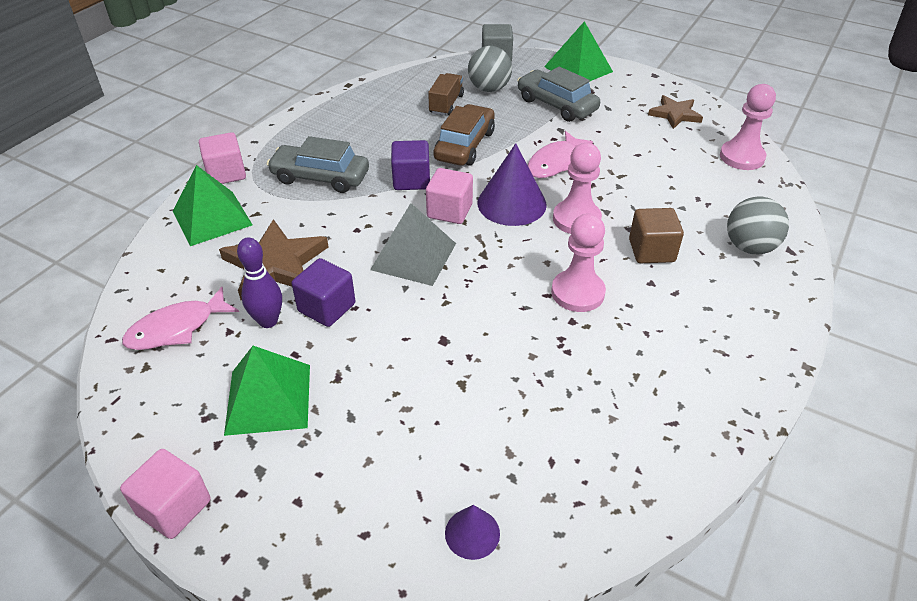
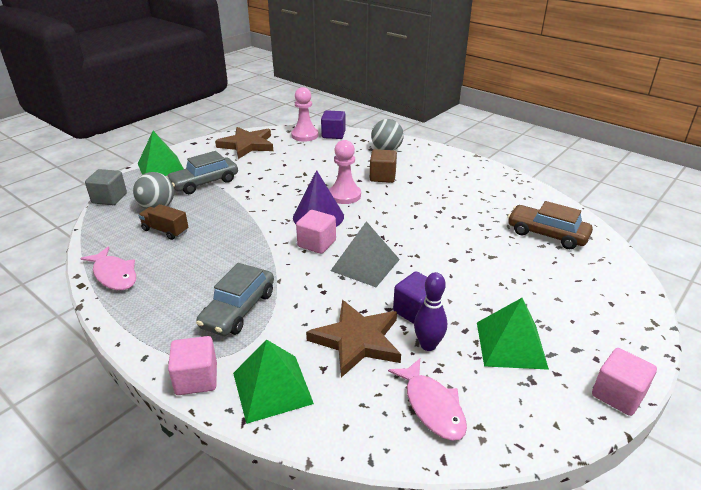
camera: 80 degrees left, 10 degrees down
(411, 180) = (268, 258): purple cube -> purple cube (333, 134)
(464, 145) = (234, 228): brown car -> brown car (547, 234)
(472, 533) = (598, 264): purple cone -> none
(555, 162) = (278, 194): pink fish -> pink fish (114, 275)
(577, 293) = (415, 205): pink pawn -> none
(675, 114) = (247, 145): brown star -> brown star, size x1.62

